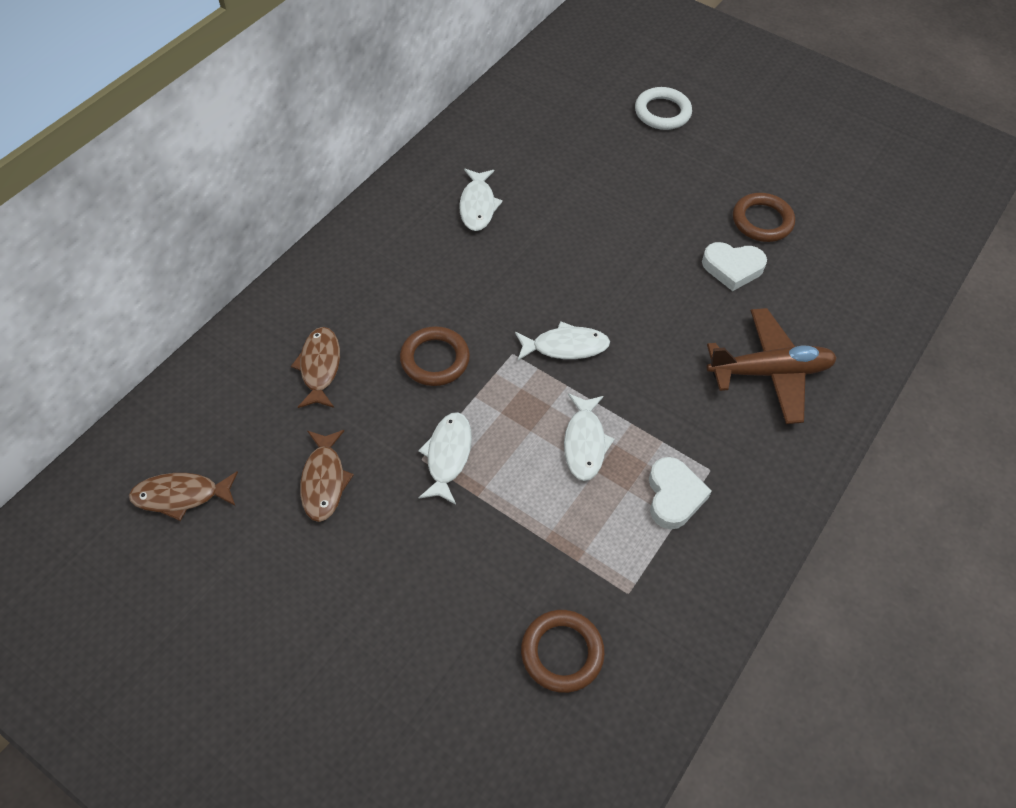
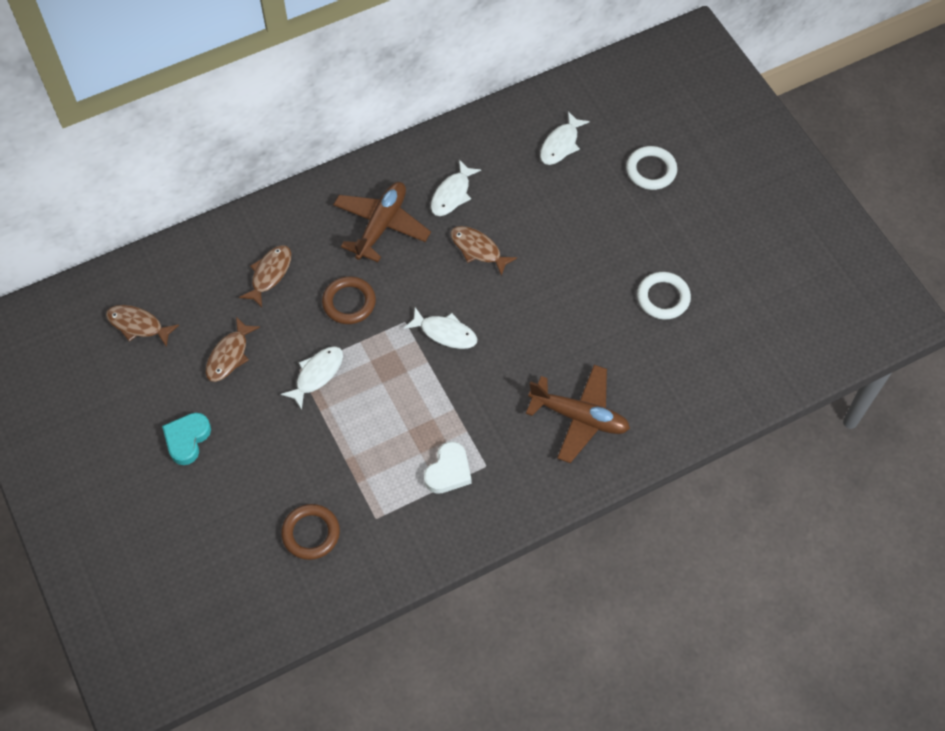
camera: 30 degrees right, 5 degrees up
(328, 610) = (187, 439): none -> turquoise heart
(420, 265) = (381, 225): none -> brown plane
(542, 248) = (478, 249): none -> brown fish
(584, 443) = (413, 407): white fish -> white fish (561, 144)
(732, 268) = (611, 326): white heart -> none
(762, 221) = (663, 298): brown ring -> white ring

